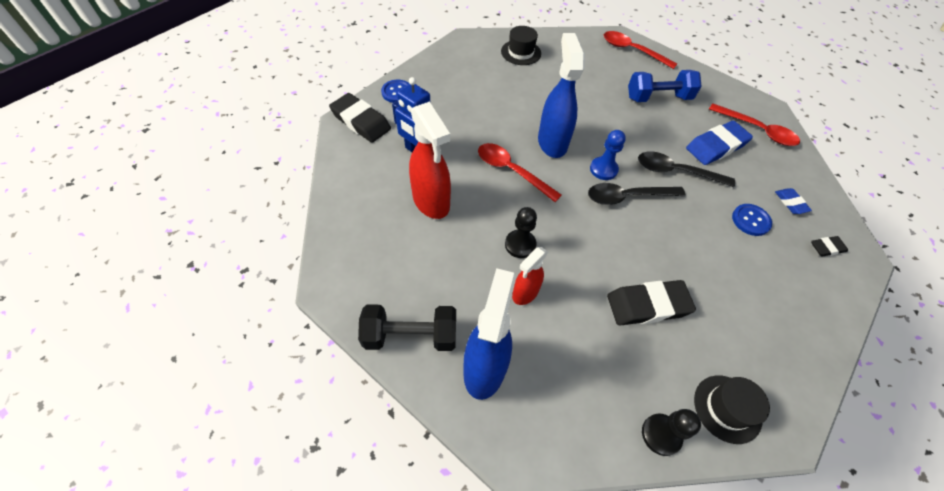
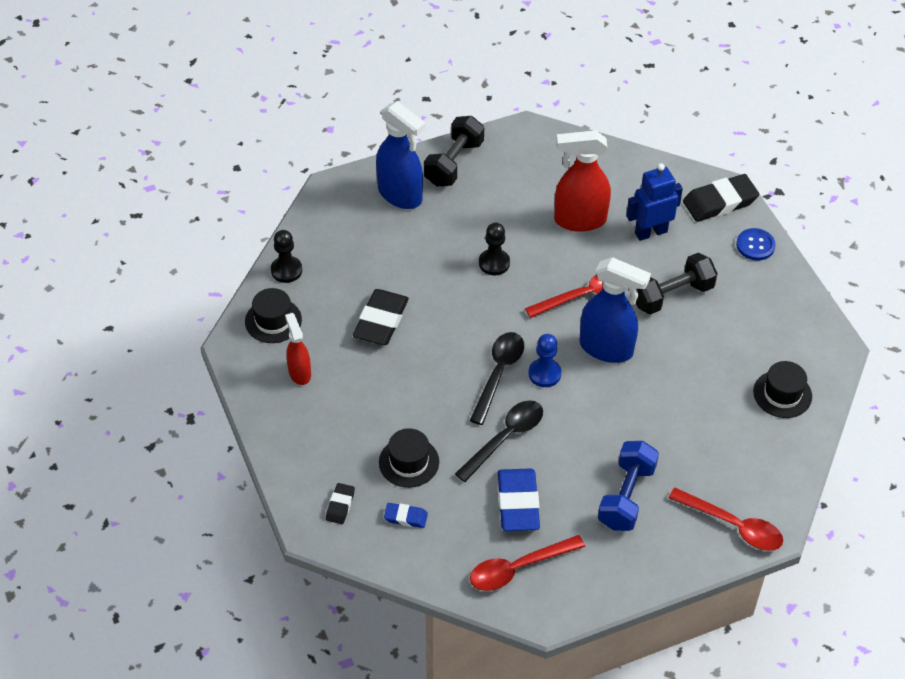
camera: 120 degrees right, 5 degrees down
(475, 122) = (672, 295): none -> black dumbbell
(525, 293) = (445, 245): red spray bottle -> red spray bottle (299, 373)
(632, 50) = (733, 526): red spoon -> red spoon turned 60 degrees clockwise
(750, 220) = (409, 462): blue button -> black hat

